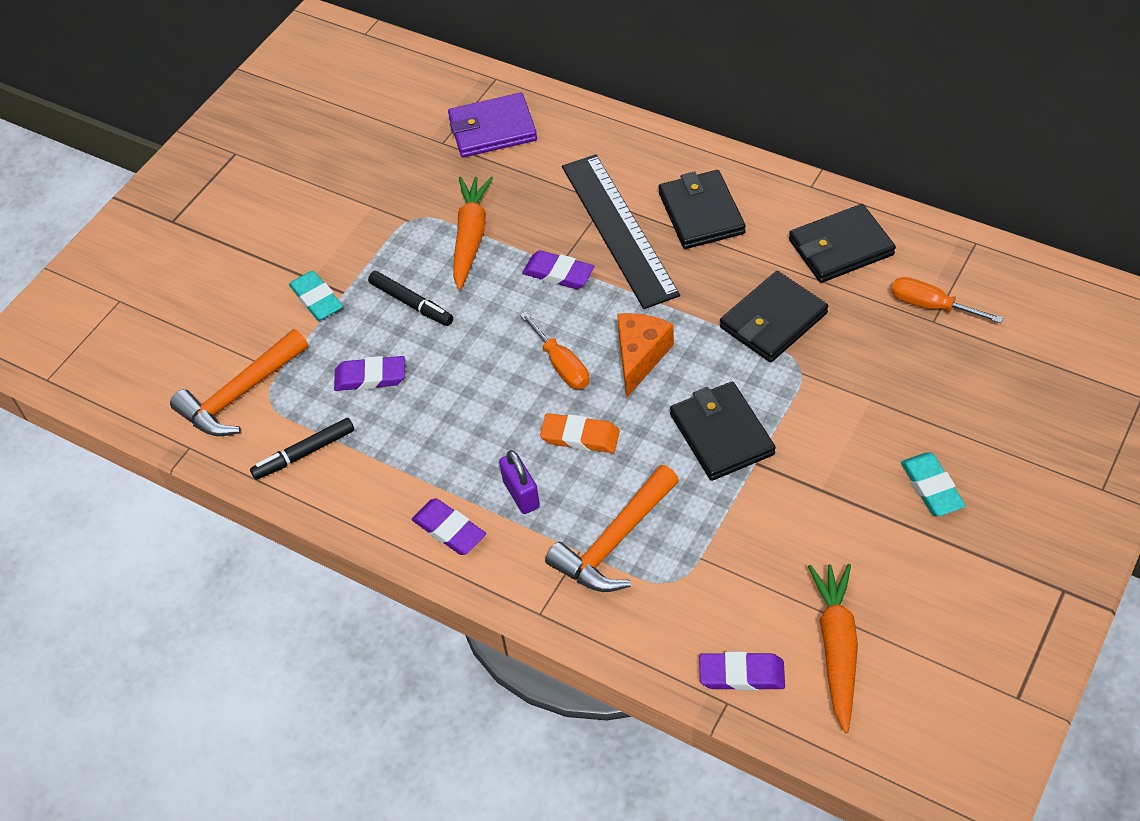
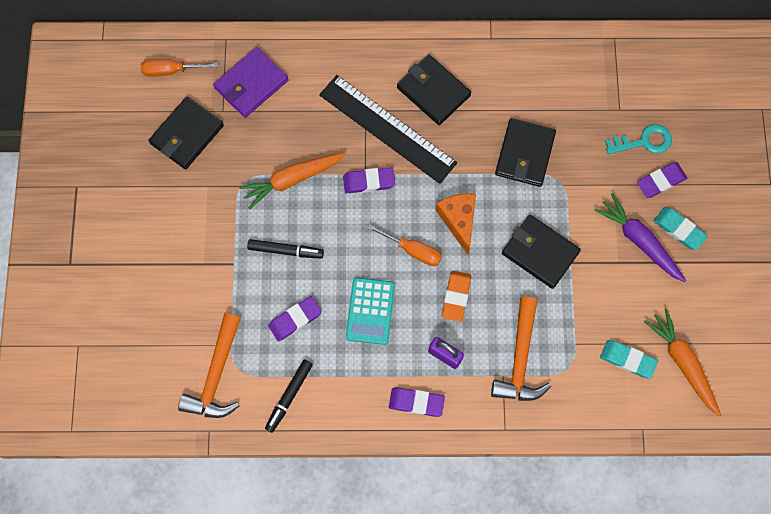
camera: 35 degrees left, 20 degrees up
(316, 299) = (218, 278): turquoise eraser -> turquoise eraser (628, 360)
(464, 406) = (370, 311): none -> turquoise calculator
(470, 237) = (292, 180): orange carrot -> orange carrot turned 90 degrees counterclockwise
(580, 437) = (456, 297): orange eraser -> orange eraser turned 60 degrees counterclockwise
(741, 674) = (641, 407): purple eraser -> purple eraser (661, 181)
(840, 247) = (535, 79): black wallet -> black wallet (187, 135)
(866, 477) = (639, 241): none -> purple carrot
(931, 306) = (612, 99): orange screwdriver -> orange screwdriver (171, 70)
(945, 368) = (644, 141): none -> turquoise key

